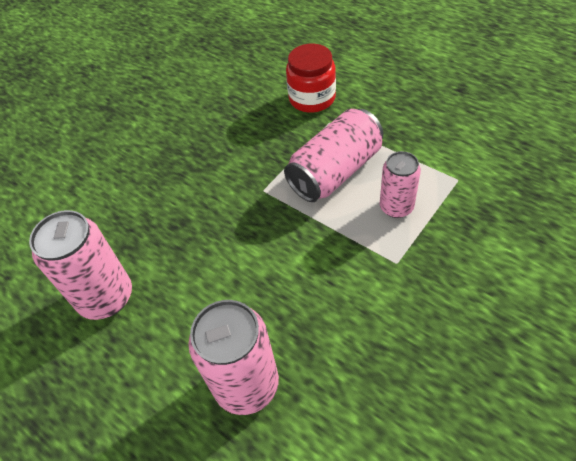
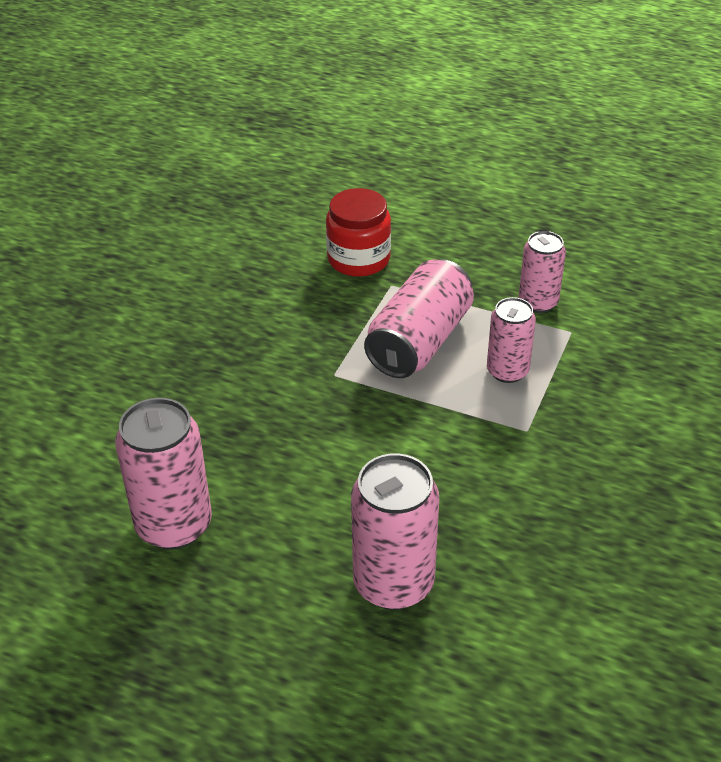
camera: 20 degrees left, 10 degrees down
(438, 150) = (538, 302): none -> pink can

